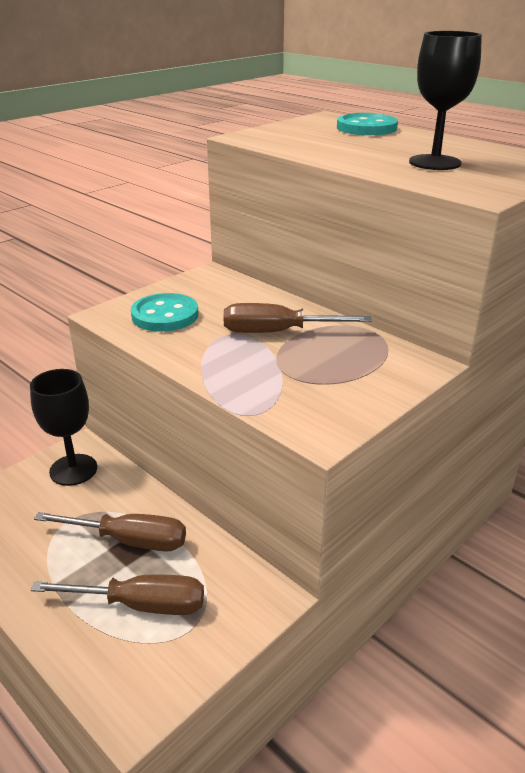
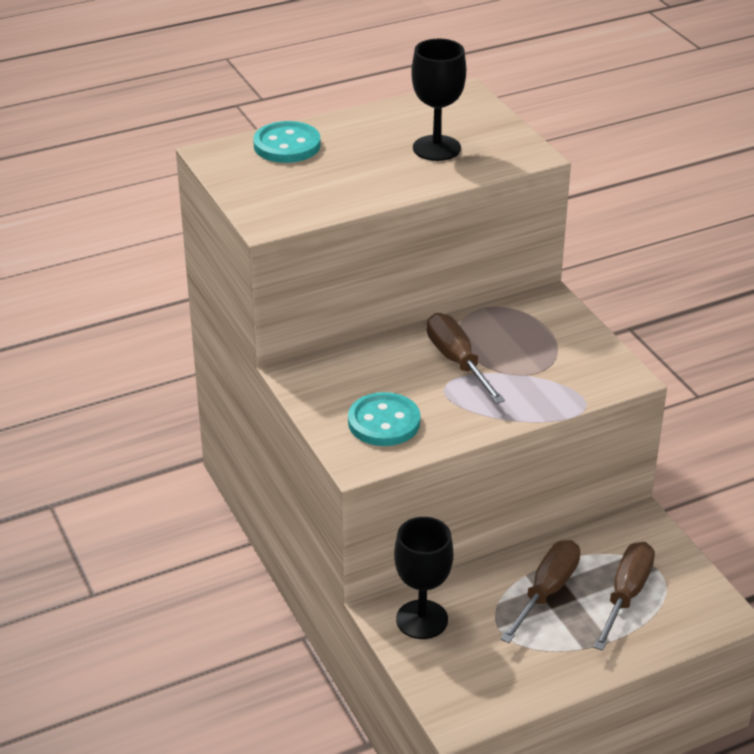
camera: 70 degrees left, 5 degrees up
(276, 332) = (457, 361): brown screwdriver -> brown screwdriver turned 135 degrees clockwise

